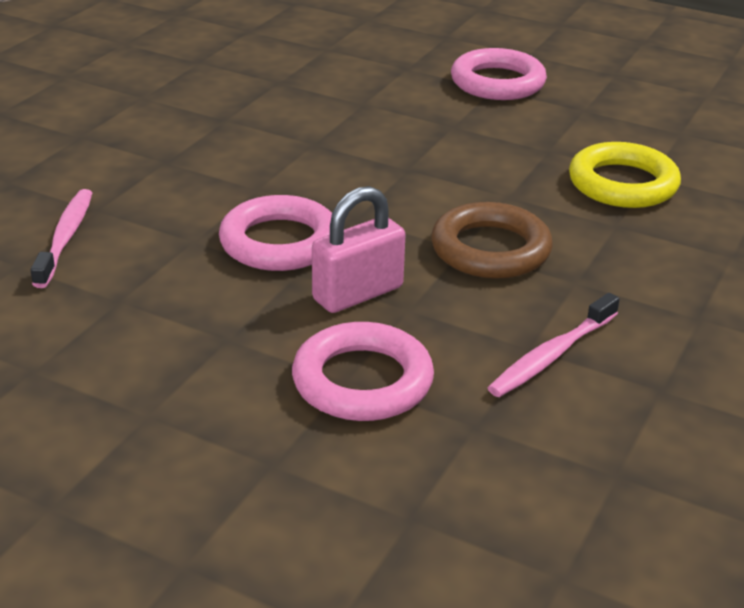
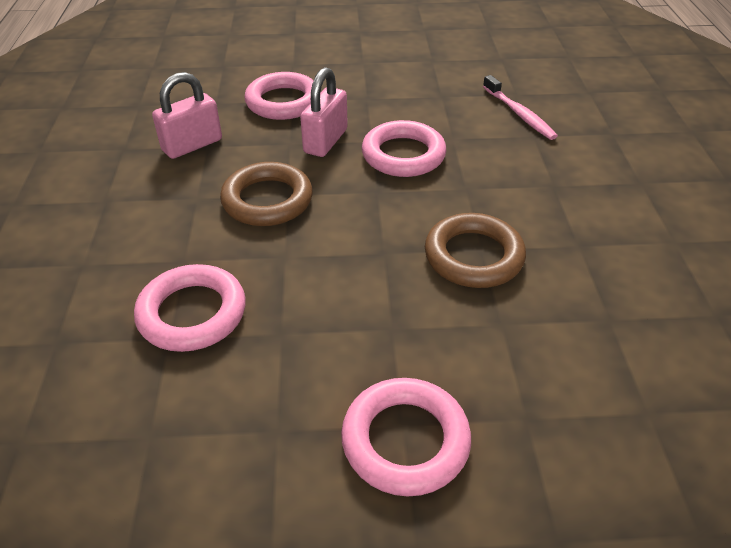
camera: 150 degrees right, 10 degrees up
(328, 141) = (473, 256): none -> brown ring
(551, 355) = (192, 145): pink toothbrush -> pink padlock
(623, 184) = (192, 313): yellow ring -> pink ring

